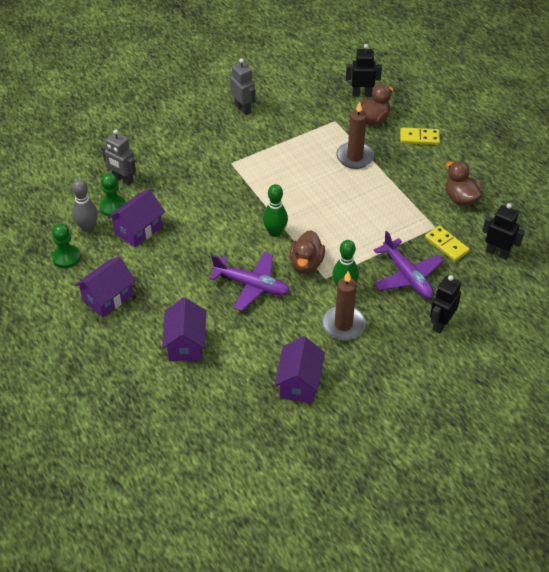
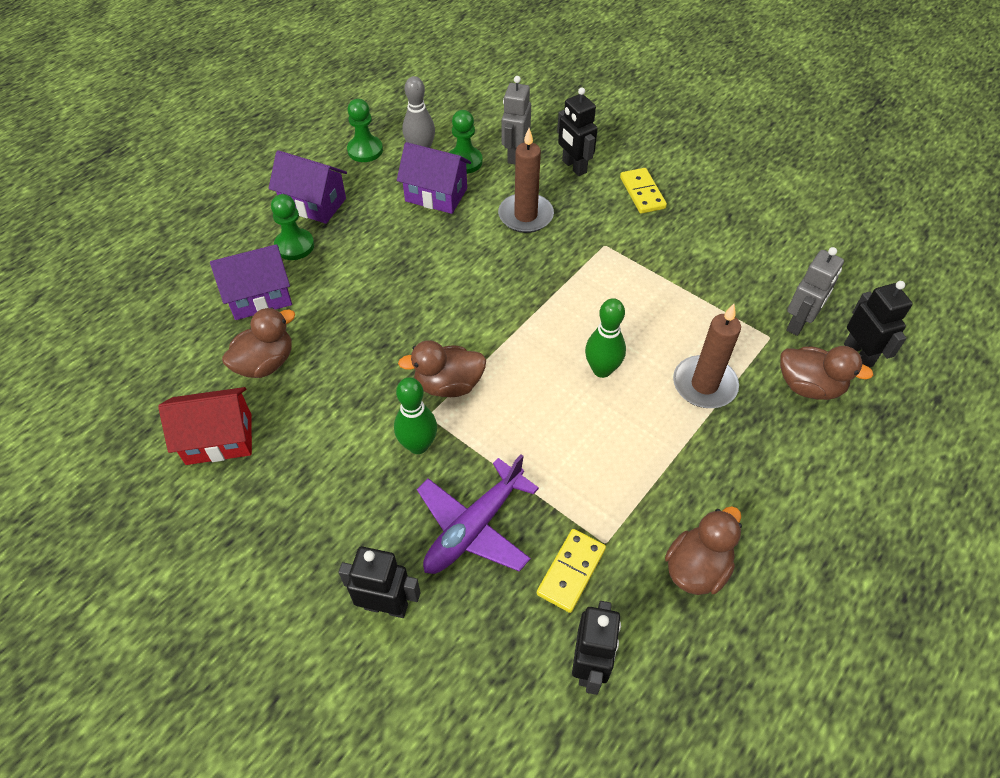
camera: 70 degrees right, 5 degrees up
(145, 316) = (294, 246): none -> green pawn
(152, 155) = (574, 167): none -> black robot
(243, 108) = (721, 226): grey robot -> grey robot (799, 323)
(247, 350) = (265, 363): none -> brown duck
(252, 285) = (382, 335): purple plane -> none
(275, 232) = (494, 331): green bowling pin -> green bowling pin (602, 369)
(299, 383) = (219, 439): purple house -> red house
(343, 325) = (342, 464): brown candle -> brown candle (525, 216)
(419, 138) = (809, 465): yellow domino -> yellow domino (642, 193)

